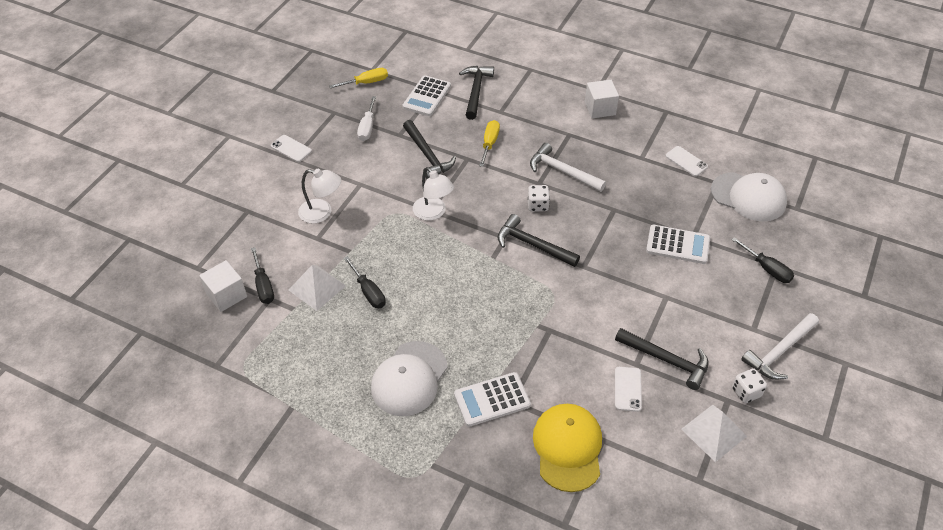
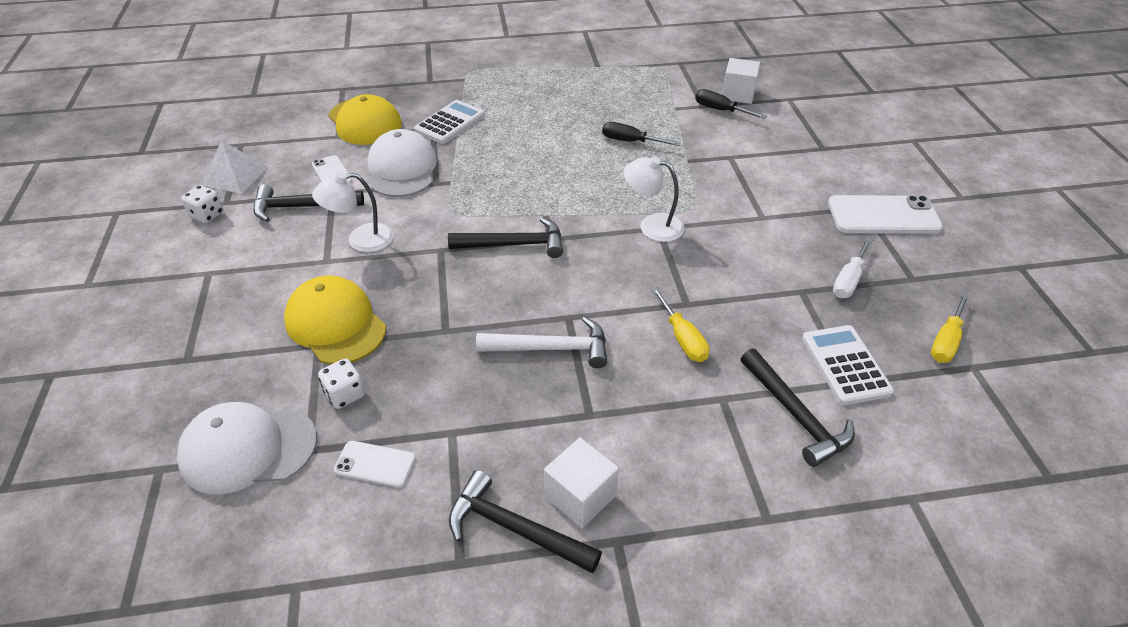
camera: 145 degrees right, 5 degrees down
(291, 149) = (883, 215): white phone -> white phone, size x1.86
(317, 287) = (677, 126): white pyramid -> none
(322, 213) = (757, 176): white lamp -> white lamp (361, 240)
(367, 127) = (848, 280): white screwdriver -> white screwdriver turned 120 degrees counterclockwise
(409, 378) = (529, 109): white cap -> white cap (402, 169)
(427, 155) = (736, 283): black hammer -> black hammer (515, 528)
(537, 205) = (545, 289): white dice -> white dice (345, 394)
(677, 245) = (335, 324): white calculator -> yellow cap
(767, 269) = (200, 348): black screwdriver -> none
(779, 351) = (172, 263): white hammer -> none

